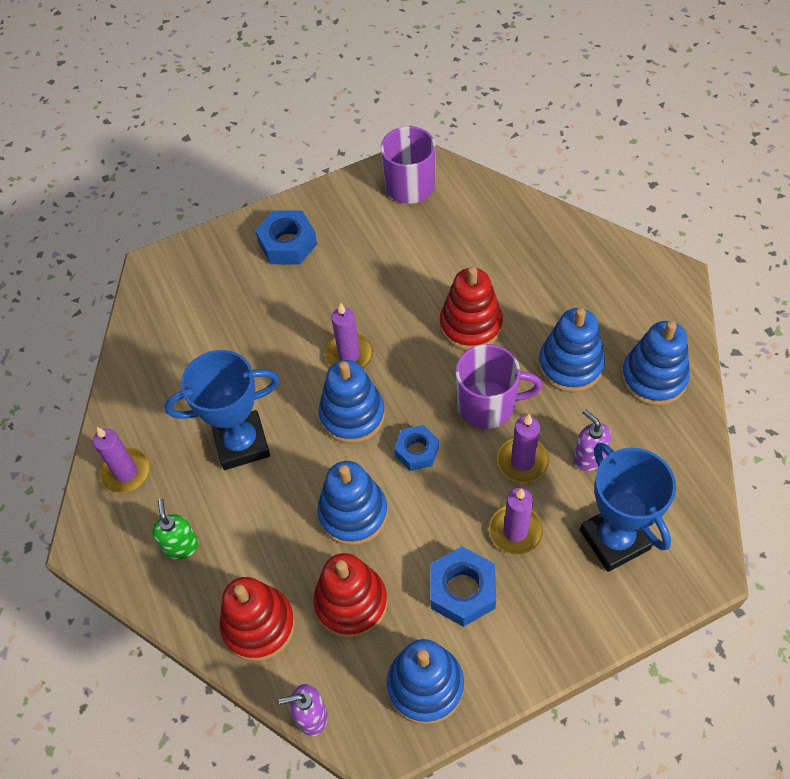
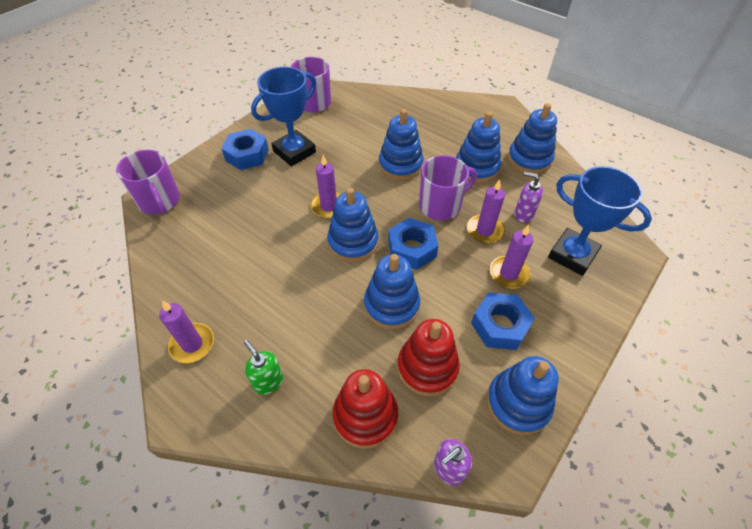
camera: 30 degrees left, 5 degrees down
(163, 277) = (160, 201): none -> purple mug
(242, 443) = (280, 289): blue trophy -> blue trophy (294, 152)
(417, 451) = (412, 249): blue nut -> blue nut, size x1.51
(471, 325) = (400, 165): red stacking toy -> blue stacking toy

